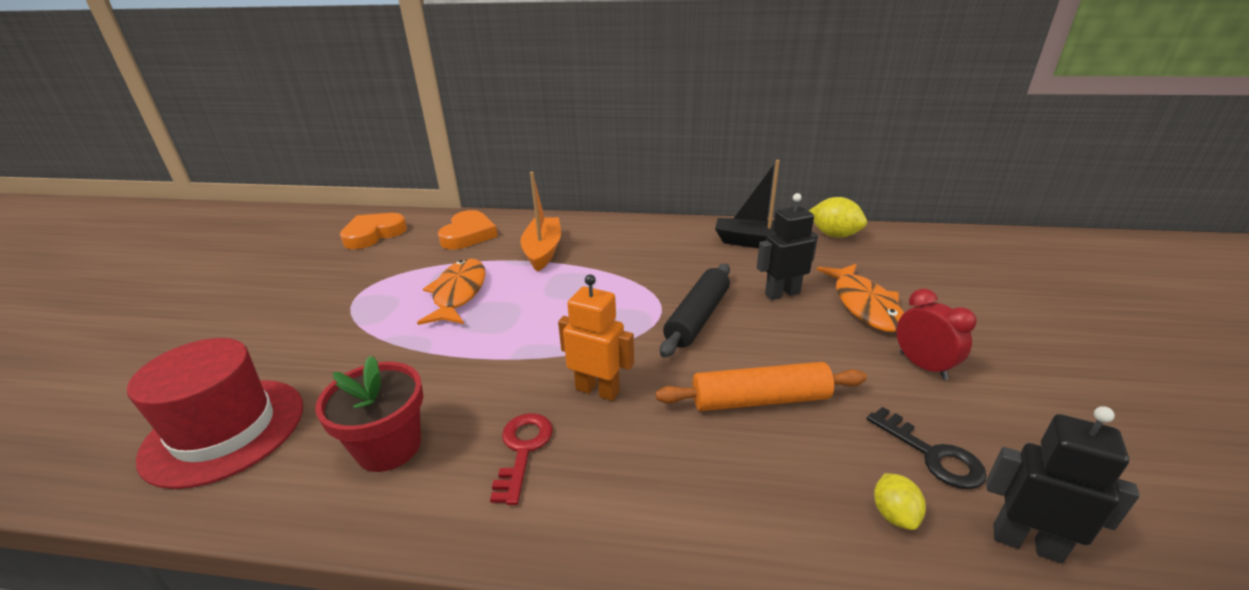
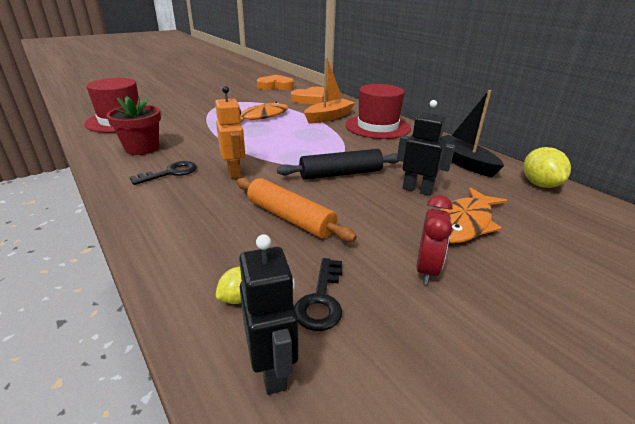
camera: 45 degrees right, 0 degrees up
(523, 450) = (170, 173): red key -> black key
(616, 238) = (377, 127): none -> red hat

